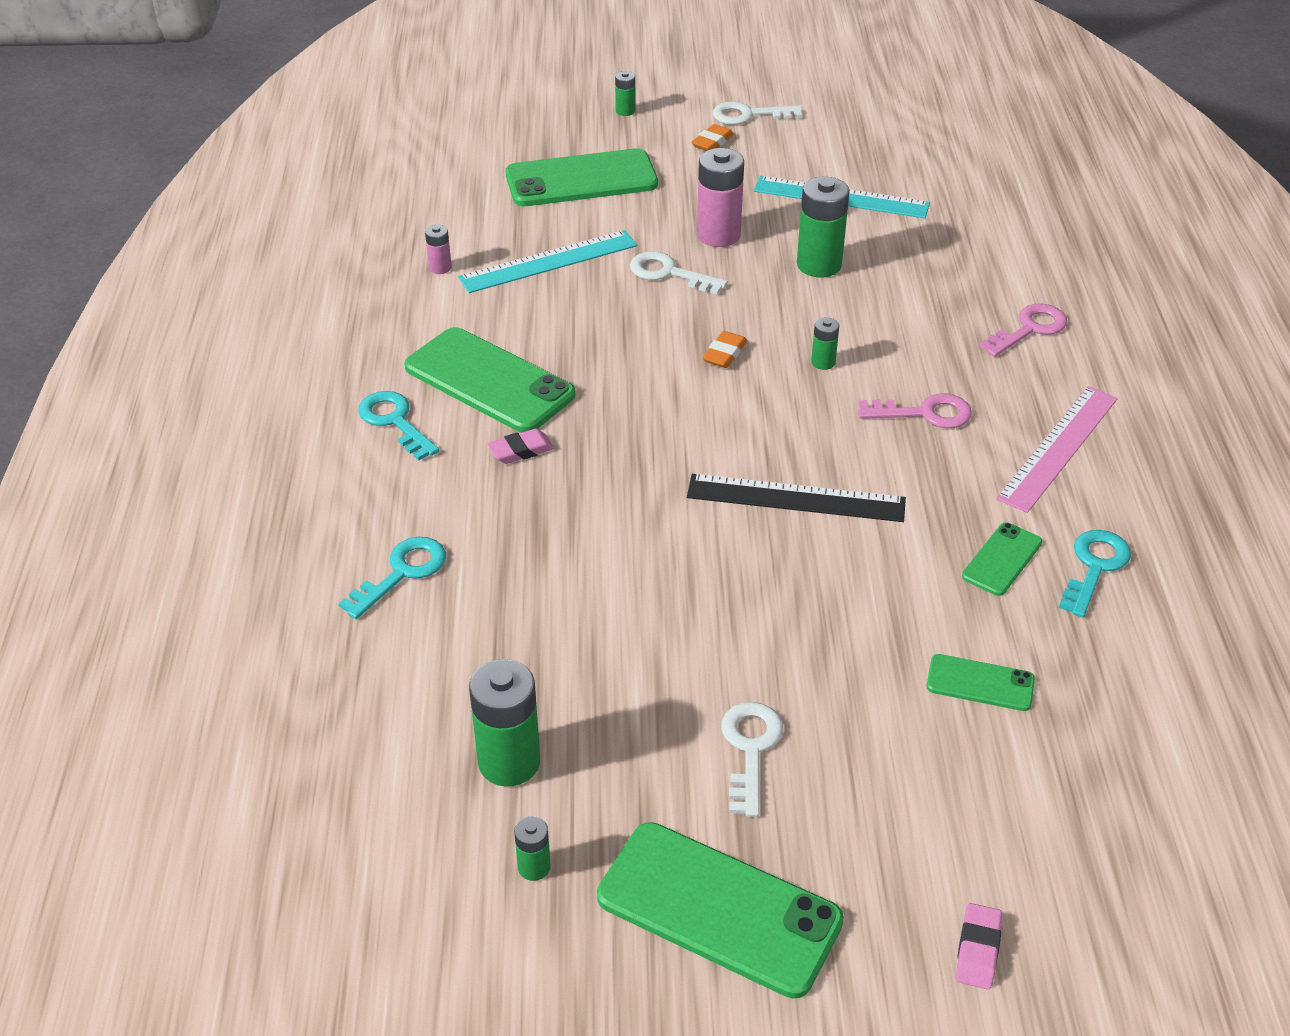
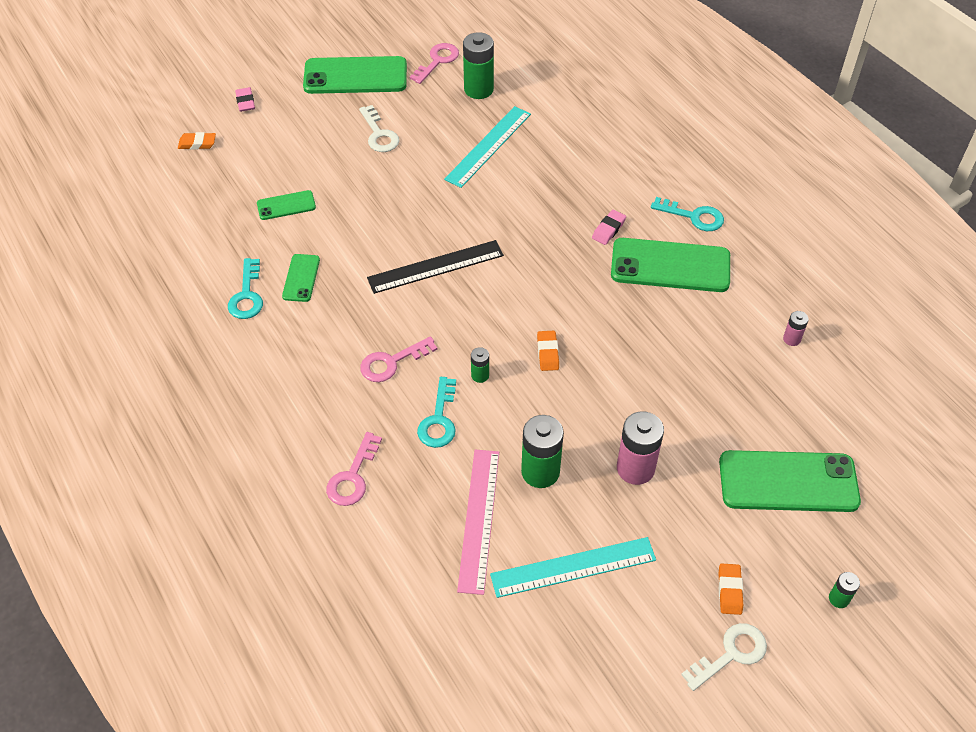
camera: 150 degrees right, 10 degrees up
(402, 573) = (602, 142): turquoise key -> turquoise key (439, 419)
(534, 867) = (437, 61): green battery -> pink key
(548, 262) = (728, 380): turquoise ruler -> turquoise ruler (488, 146)
(581, 179) = (788, 481): green phone -> green phone turned 45 degrees clockwise
(669, 273) = (639, 409): white key -> none
(1059, 448) = (295, 373): pink ruler -> pink ruler (478, 519)
(1109, 887) = (197, 143): none -> orange eraser

